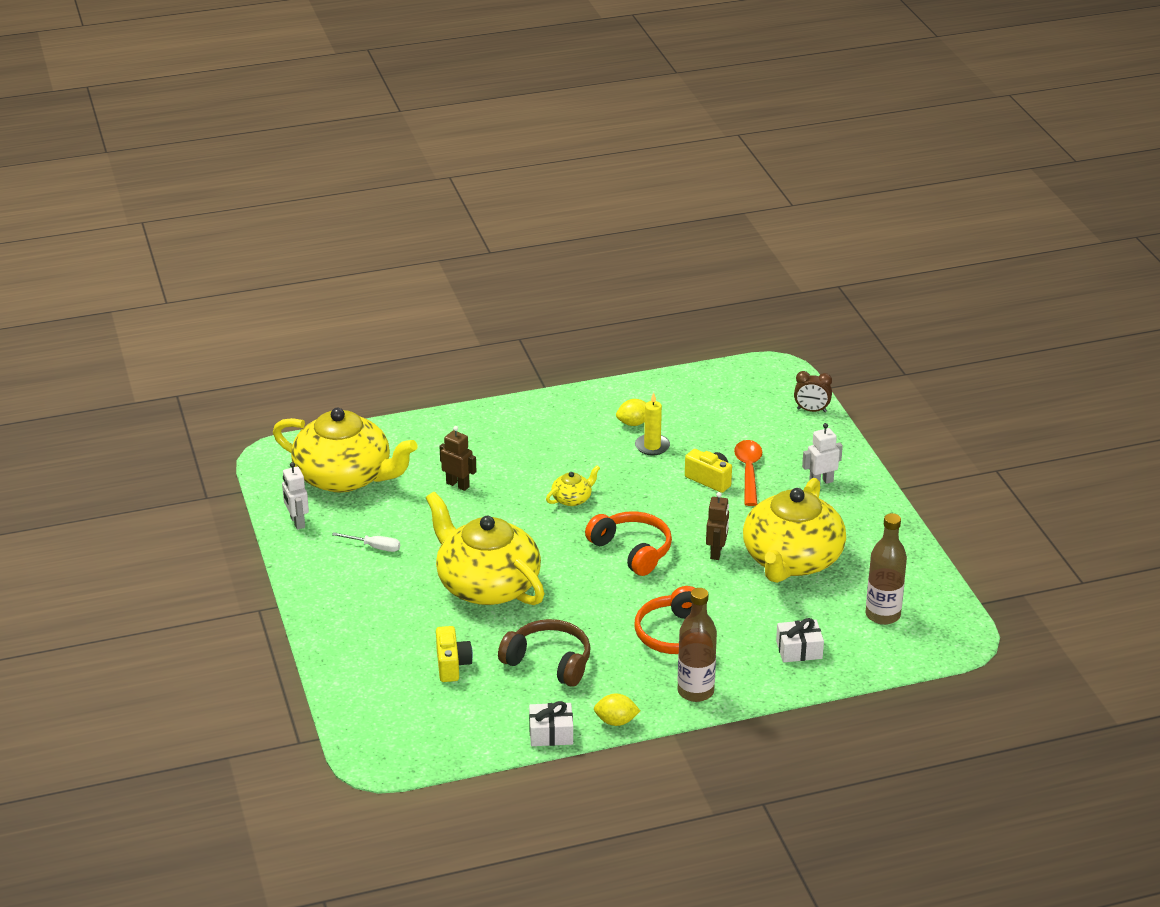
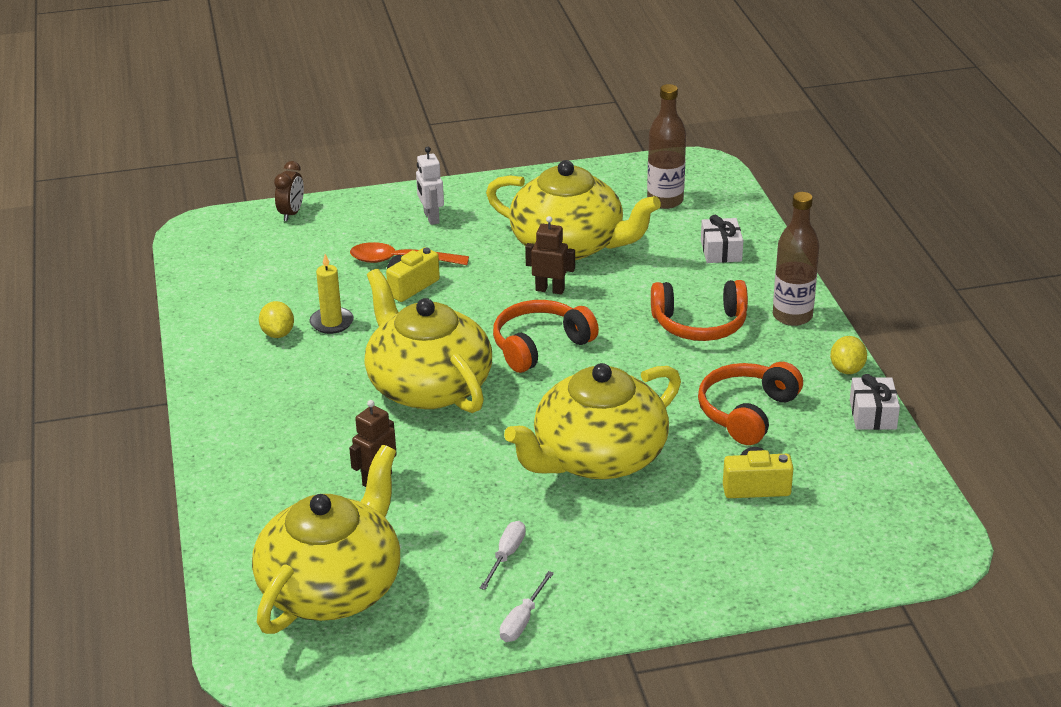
camera: 85 degrees left, 0 degrees up
(297, 522) = (435, 635): white robot -> none
(308, 557) = (522, 620): none -> white screwdriver
(549, 662) = (746, 412): brown headphones -> orange headphones
(572, 499) = (428, 386): yellow teapot -> yellow teapot, size x2.46

